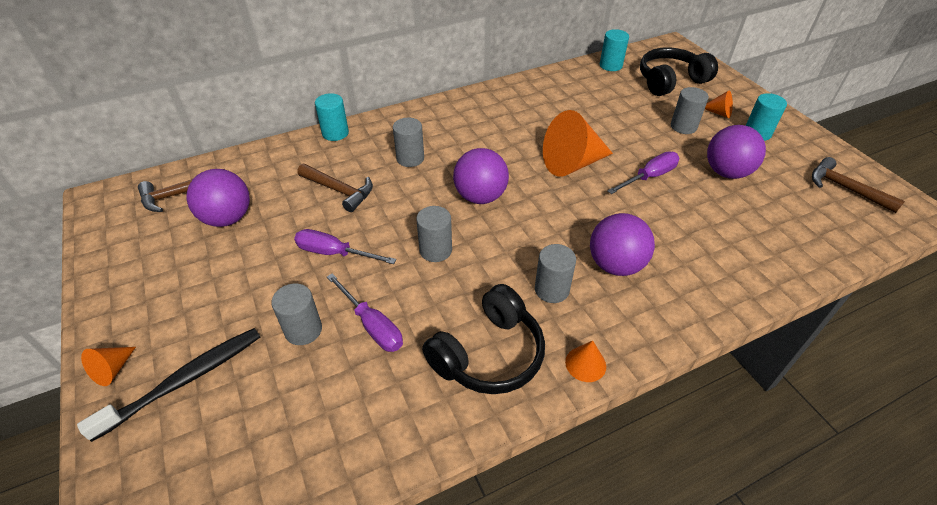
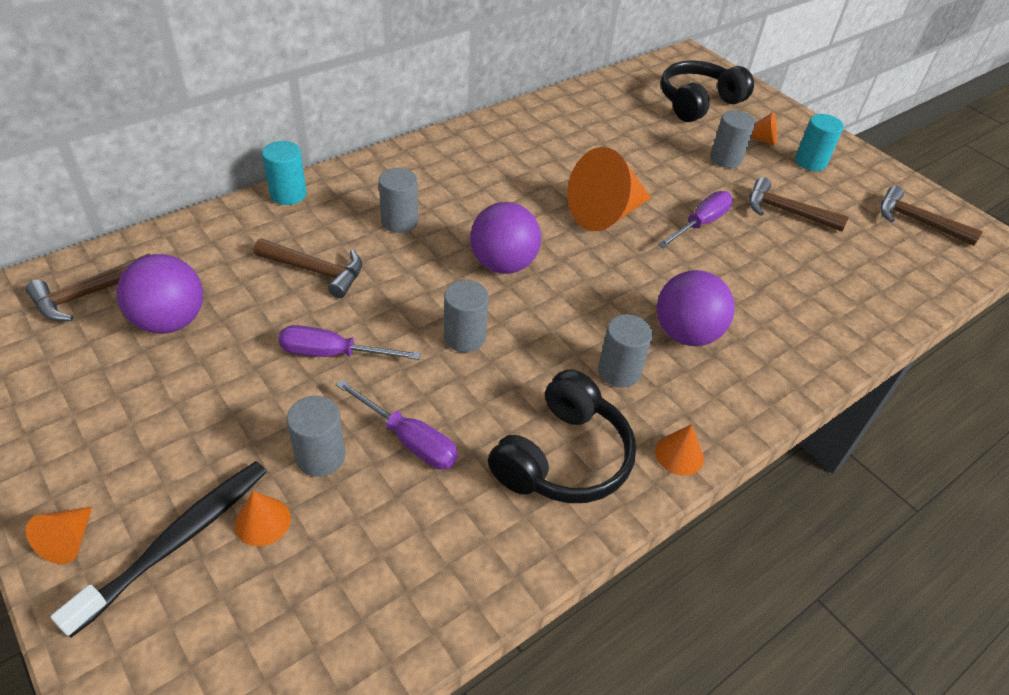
camera: 15 degrees left, 0 degrees up
(248, 374) = (262, 521): none -> orange cone
(610, 65) = (622, 86): turquoise cylinder -> none
(726, 172) = (786, 212): purple ball -> brown hammer

